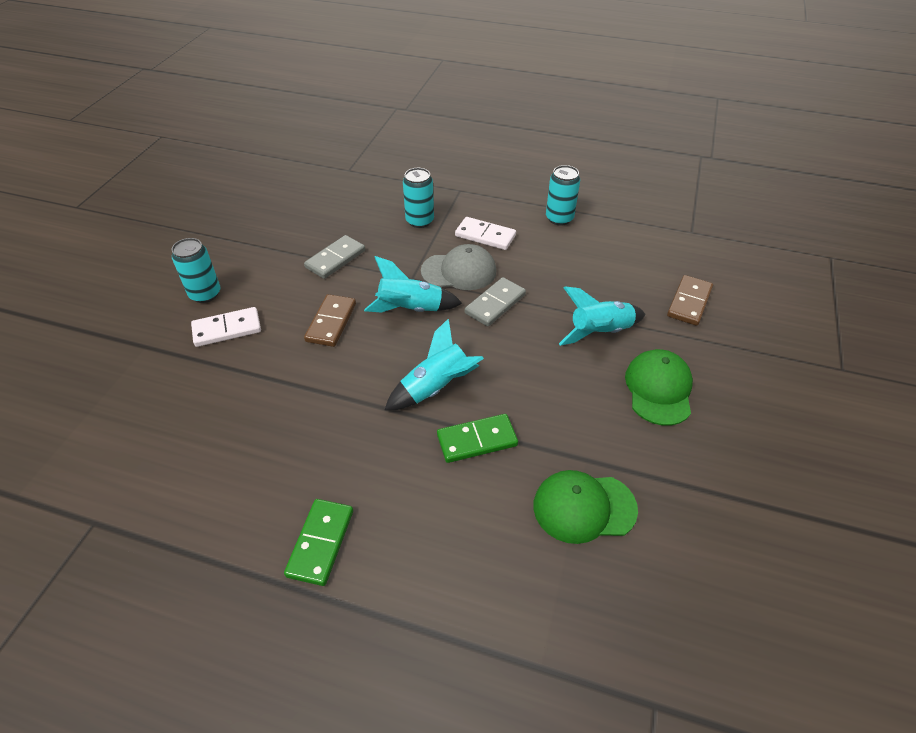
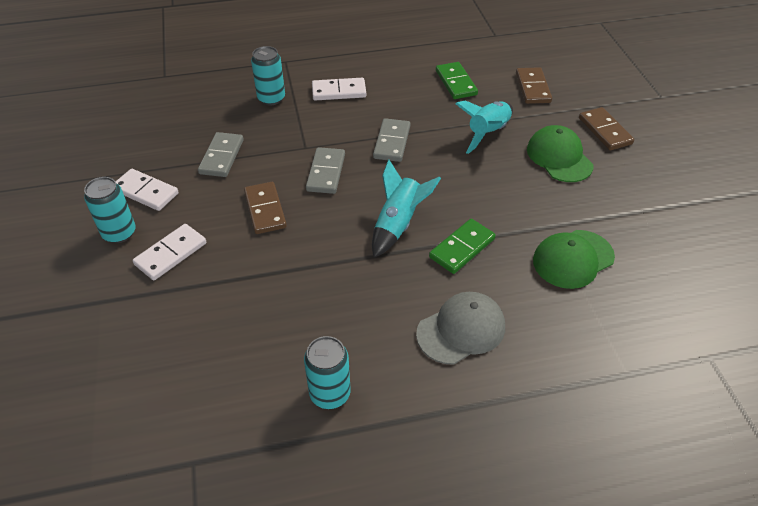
camera: 30 degrees left, 0 degrees up
(253, 266) = (146, 192): none -> white domino
(320, 543) = (406, 376): green domino -> green domino (455, 83)
(410, 309) = (326, 172): turquoise rocket -> grey domino
(459, 271) = (341, 127): grey cap -> grey cap (461, 330)
(559, 218) = (388, 57): turquoise can -> turquoise can (330, 394)
(737, 381) = (605, 131): none -> brown domino

